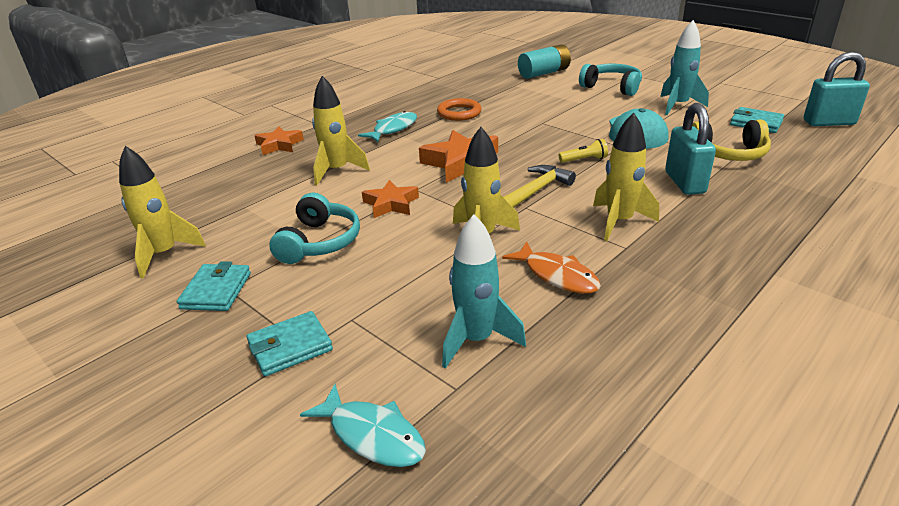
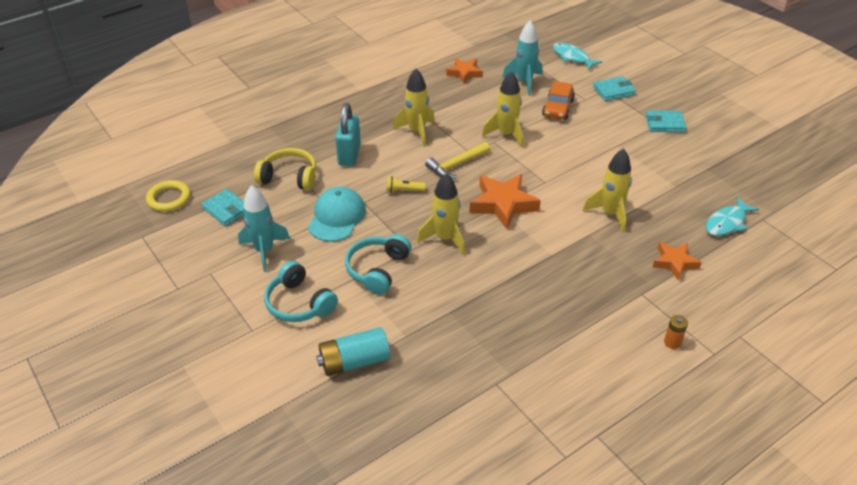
camera: 170 degrees left, 10 degrees up
(164, 254) = (712, 153): yellow rocket -> yellow rocket (445, 238)
(216, 291) = (664, 124): turquoise wallet -> turquoise wallet turned 75 degrees clockwise
(302, 105) = (672, 342): none -> orange battery
(319, 242) = (611, 146): turquoise headphones -> turquoise headphones (377, 269)
(391, 204) = (564, 170): orange star -> orange star (464, 73)
(393, 129) = (561, 268): turquoise fish -> turquoise fish (727, 223)
(403, 292) = (558, 108): none -> orange car
(459, 113) = (488, 284): orange ring -> none
(557, 275) = (472, 105): orange fish -> none
(829, 122) = (169, 198): turquoise padlock -> yellow ring

